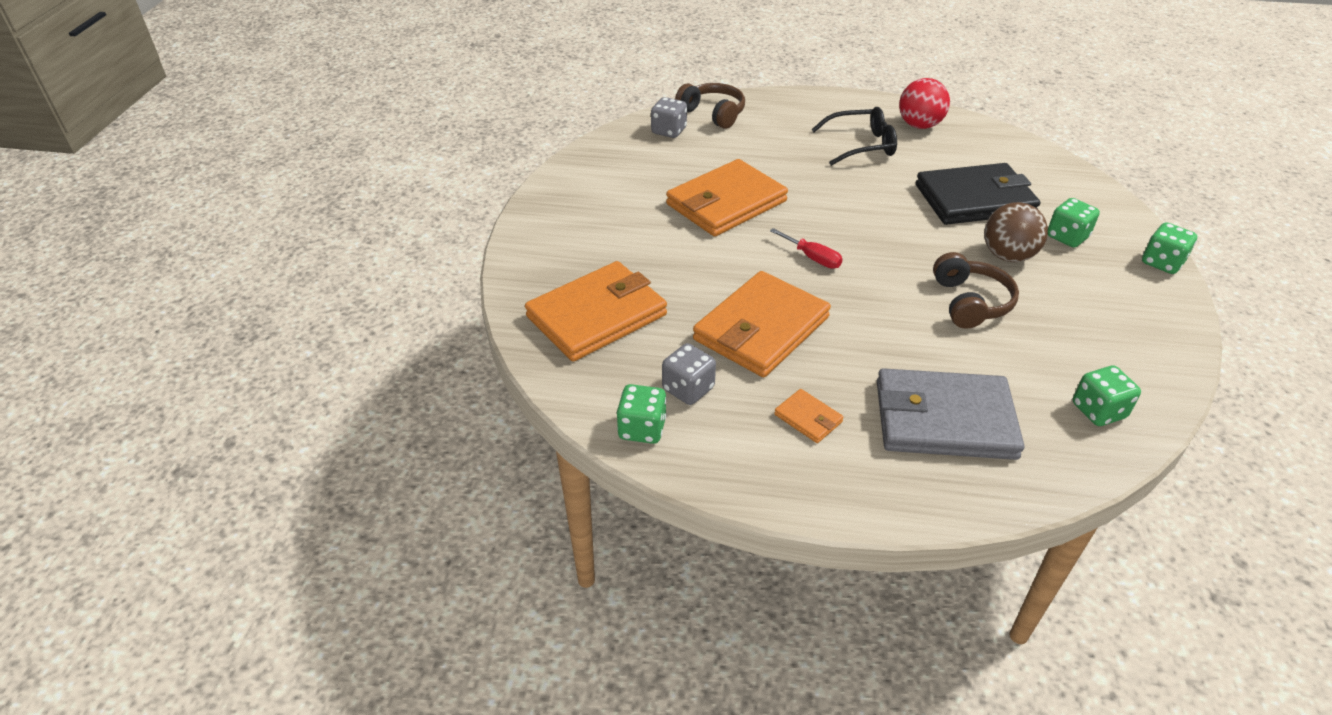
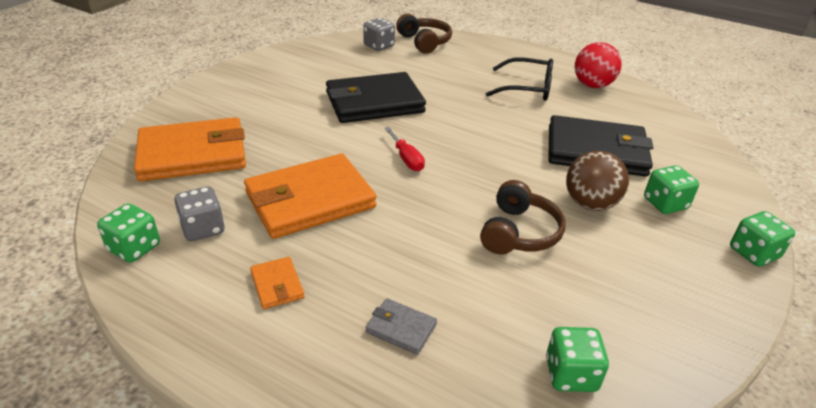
camera: 20 degrees right, 5 degrees down
(726, 203) = (374, 102): orange wallet -> black wallet
(944, 419) = (401, 328): grey wallet -> grey wallet, size x0.43

